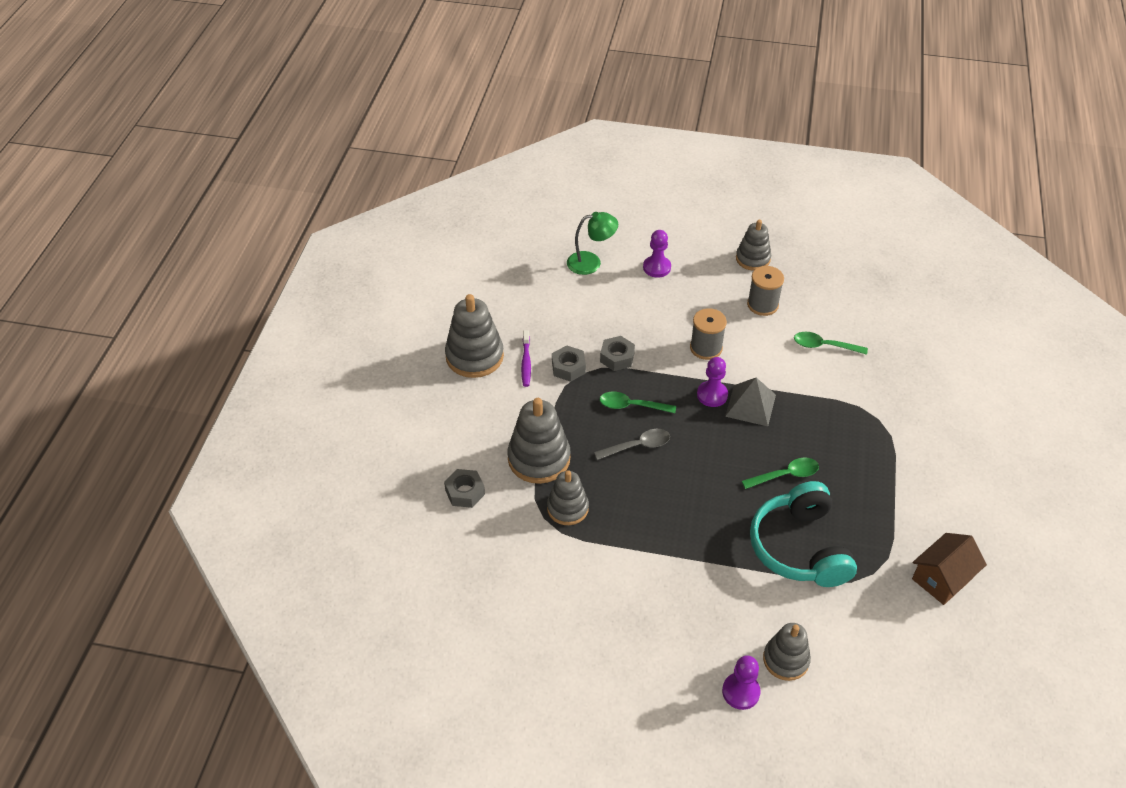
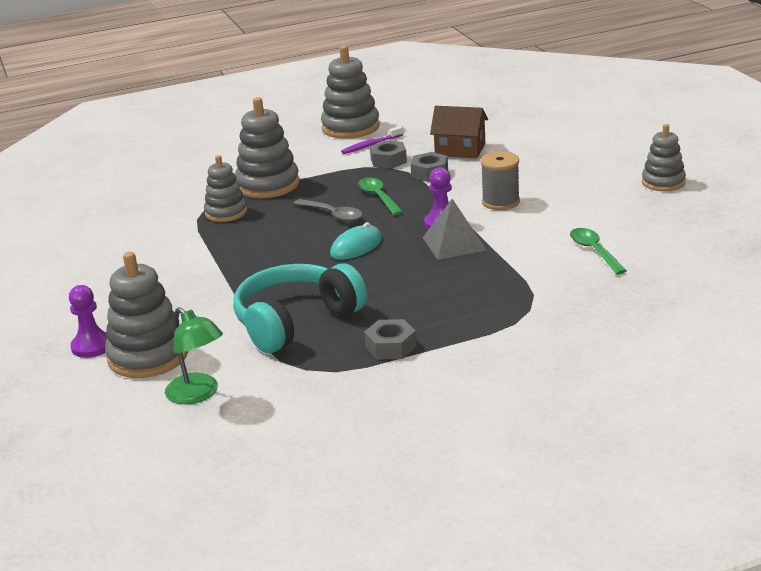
camera: 60 degrees right, 20 degrees down
(465, 492) = (199, 173): grey nut -> grey nut (391, 347)
(591, 262) = (533, 126): green lamp -> green lamp (198, 394)
(656, 267) = (573, 150): purple pawn -> none
(707, 459) = (356, 247): none -> turquoise mouse
(762, 304) = (604, 206): grey spool -> none
(785, 475) = (383, 287): green spoon -> none
(786, 660) = (148, 356): grey stacking toy -> grey stacking toy, size x1.55
(942, 578) = (340, 409): brown house -> brown house (460, 150)

